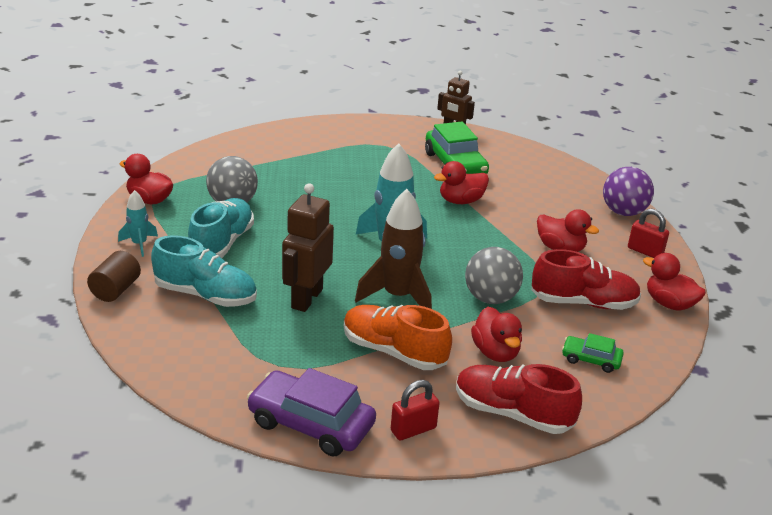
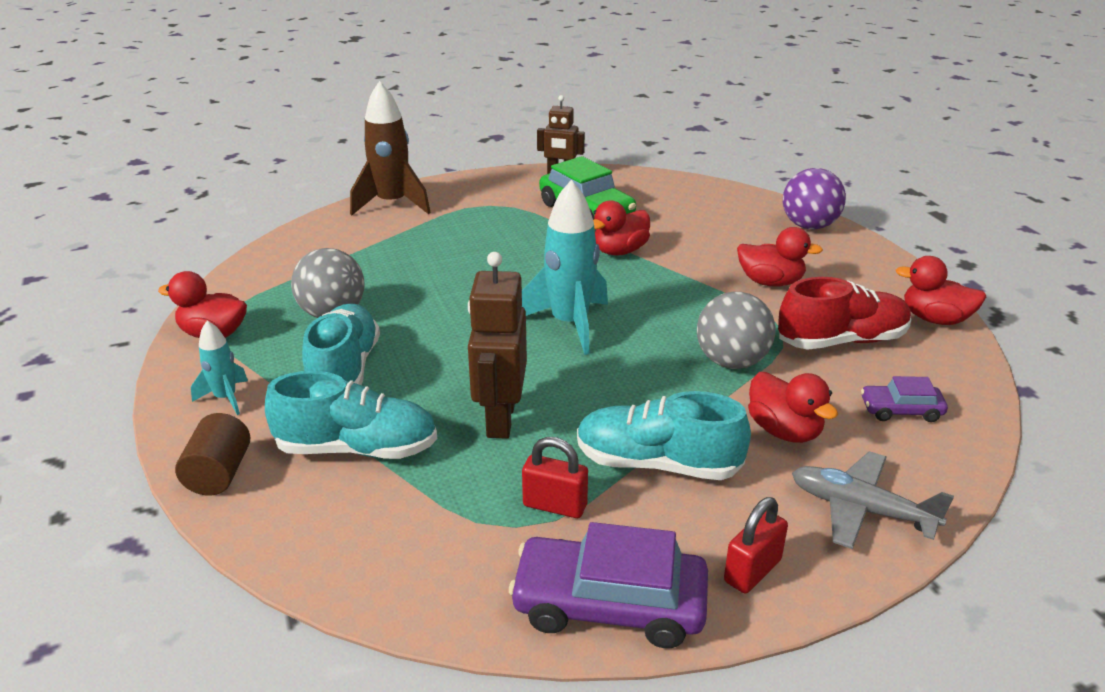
camera: 15 degrees left, 0 degrees up
(393, 352) = (657, 464): orange shoe -> turquoise shoe
(398, 296) = (617, 387): brown rocket -> brown rocket (392, 204)
(512, 413) = (861, 509): red shoe -> grey plane
(591, 359) = (901, 410): green car -> purple car
(645, 251) = (864, 264): red padlock -> red padlock (555, 505)

